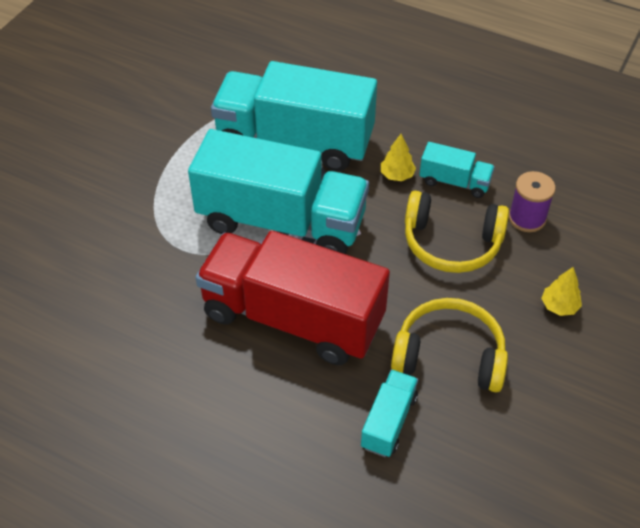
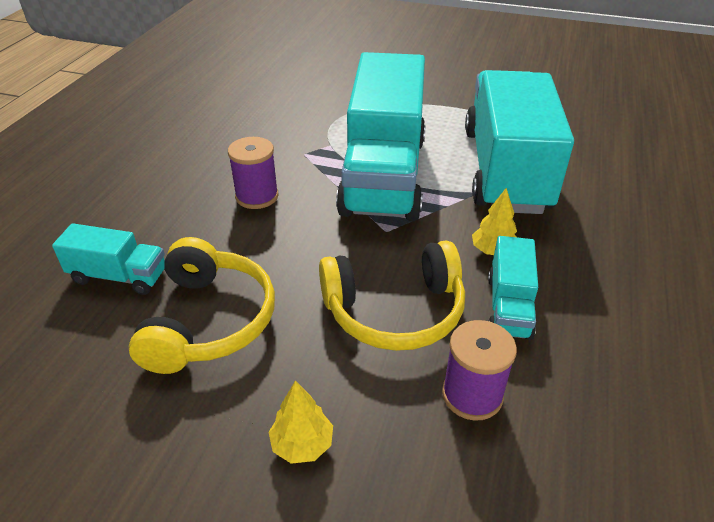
camera: 80 degrees right, 10 degrees down
(292, 317) = (257, 196): red truck -> purple spool
(451, 243) = (395, 310): yellow headphones -> yellow headphones turned 105 degrees counterclockwise

